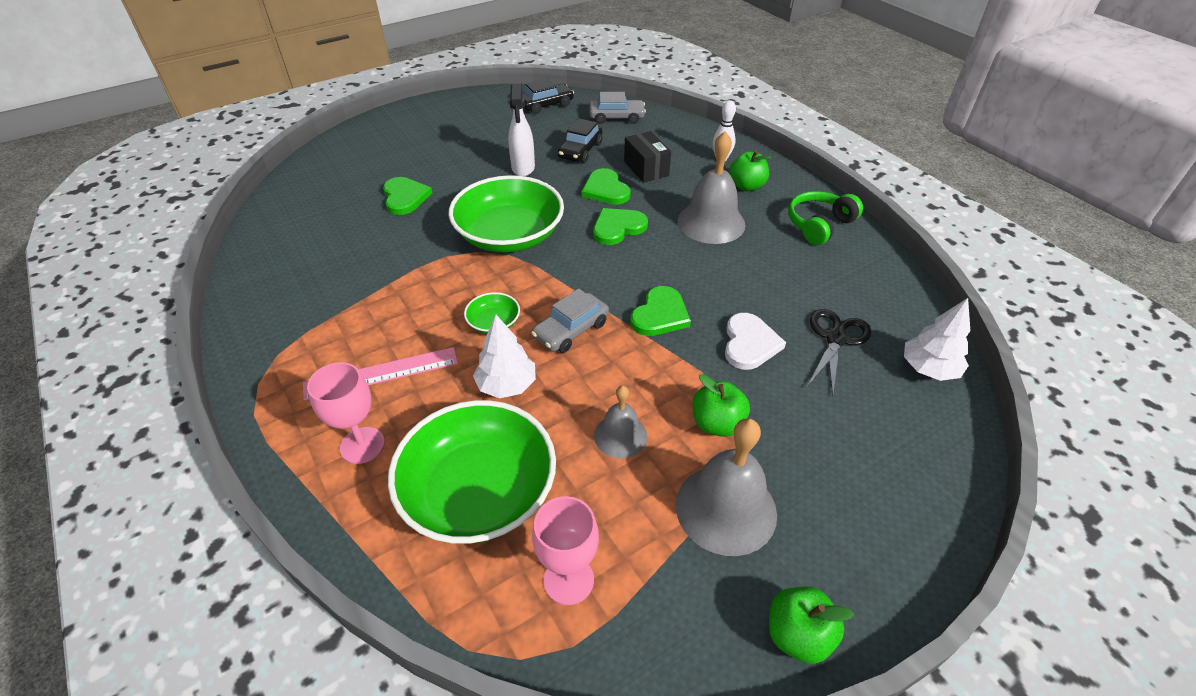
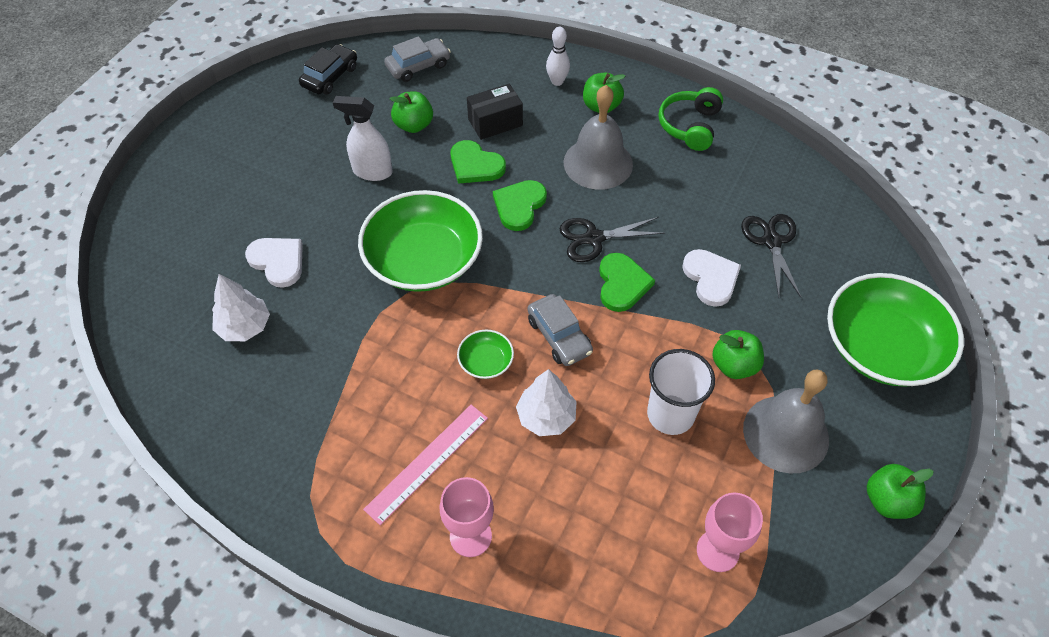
camera: 30 degrees left, 10 degrees up
(405, 197) = (278, 261): green heart -> white heart
(479, 491) = (599, 521): green bowl -> green bowl (881, 347)
(523, 168) = (372, 171): white spray bottle -> white spray bottle turned 135 degrees clockwise
(571, 330) = (559, 336): grey car -> grey car turned 45 degrees counterclockwise
(580, 150) = (414, 125): black car -> green apple
(620, 435) = (670, 414): grey bell -> white cup
(646, 168) = (495, 122): black box -> black box turned 60 degrees counterclockwise
(662, 273) = (594, 238): none -> black scissors
(928, 369) = (851, 238): white tree -> white tree (245, 327)

